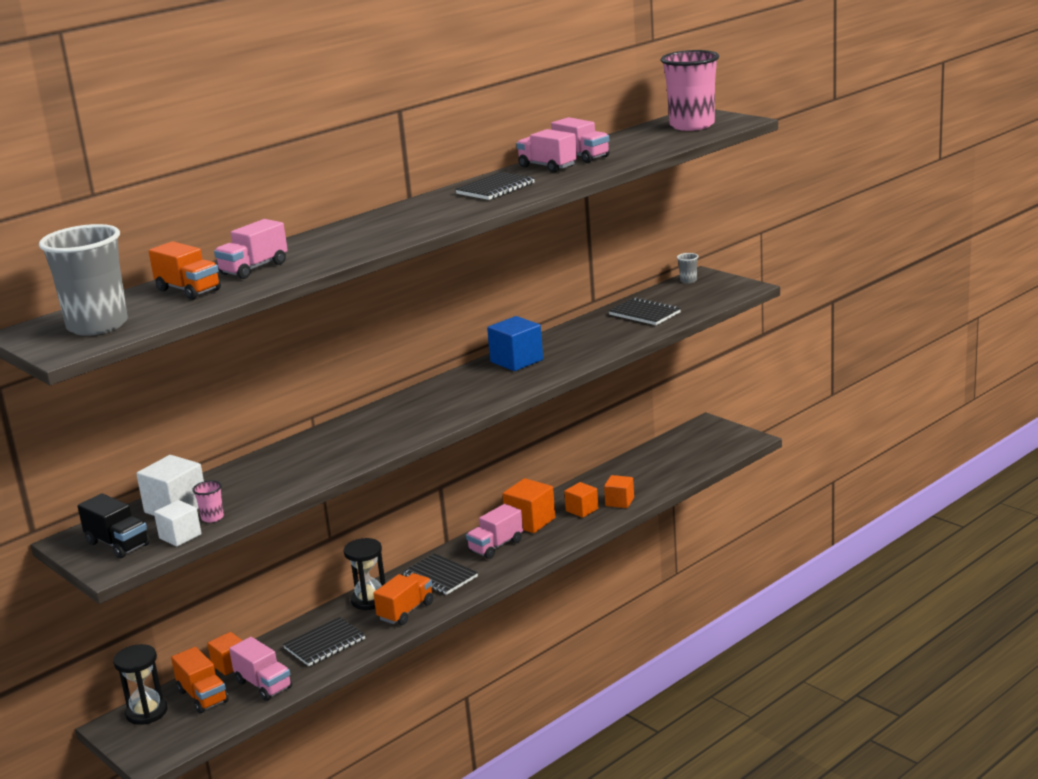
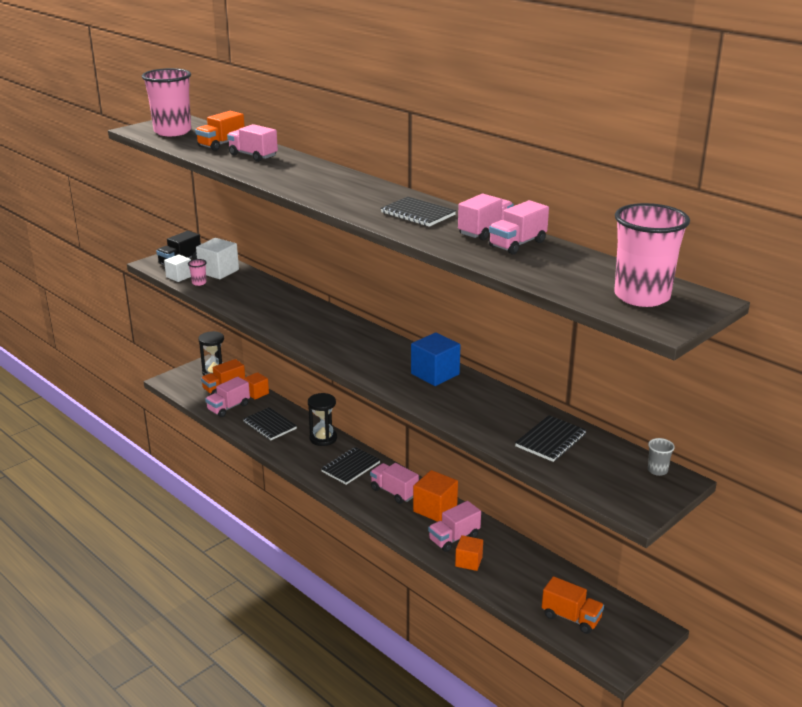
camera: 85 degrees right, 5 degrees up
(97, 326) = (172, 131): grey cup -> pink cup
(406, 611) = (303, 455): orange truck -> orange truck (571, 617)
(582, 510) = (454, 538): orange cube -> pink truck

